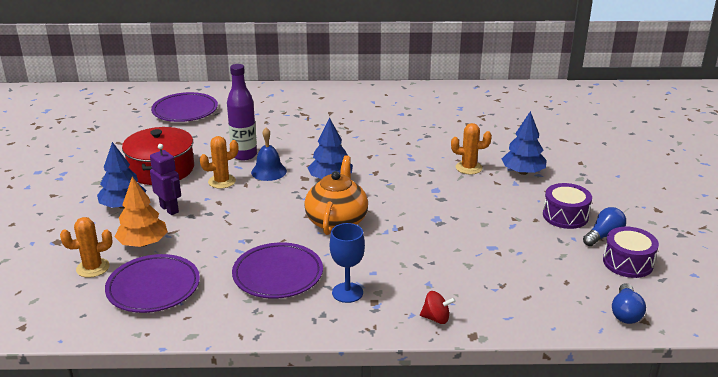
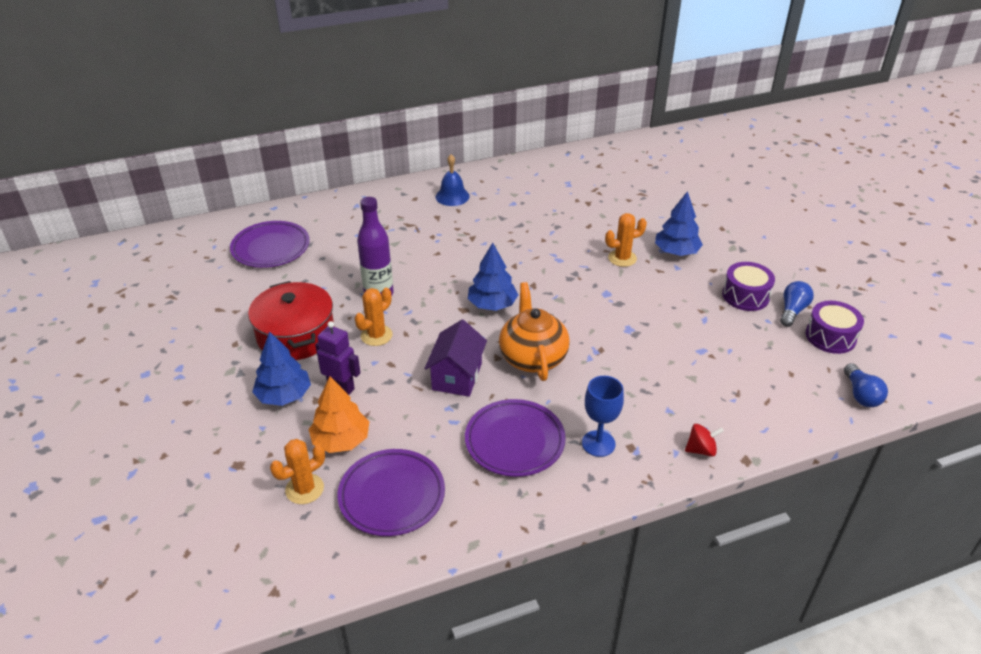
camera: 20 degrees left, 10 degrees up
(264, 221) = (457, 376): none -> purple house
(269, 171) = (420, 310): blue bell -> blue bell (452, 196)

